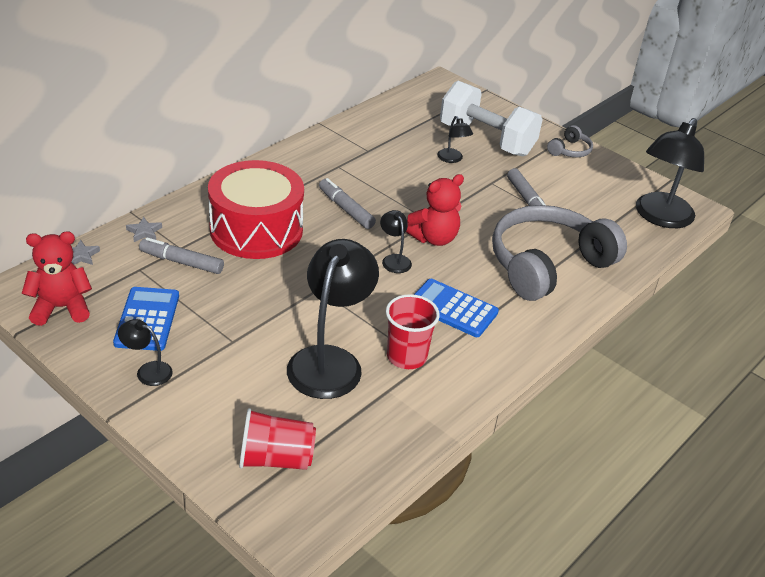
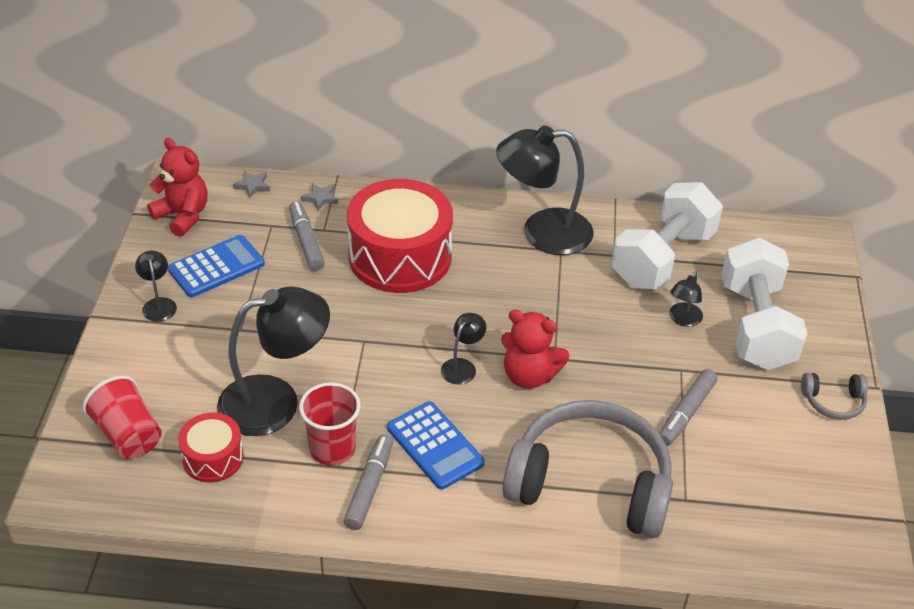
camera: 55 degrees right, 5 degrees up
(346, 209) = (499, 293): grey marker -> grey marker (369, 487)
(351, 422) = (213, 458): none -> red drum
(393, 137) = (662, 258): none -> white dumbbell
(452, 309) = (435, 445): blue calculator -> blue calculator turned 150 degrees clockwise
(660, 217) = (804, 543): black lamp -> black lamp (542, 233)

